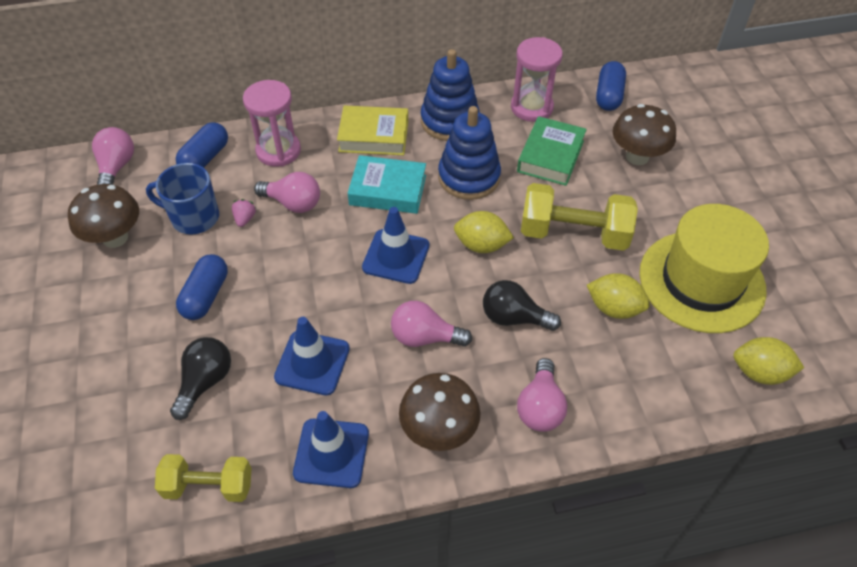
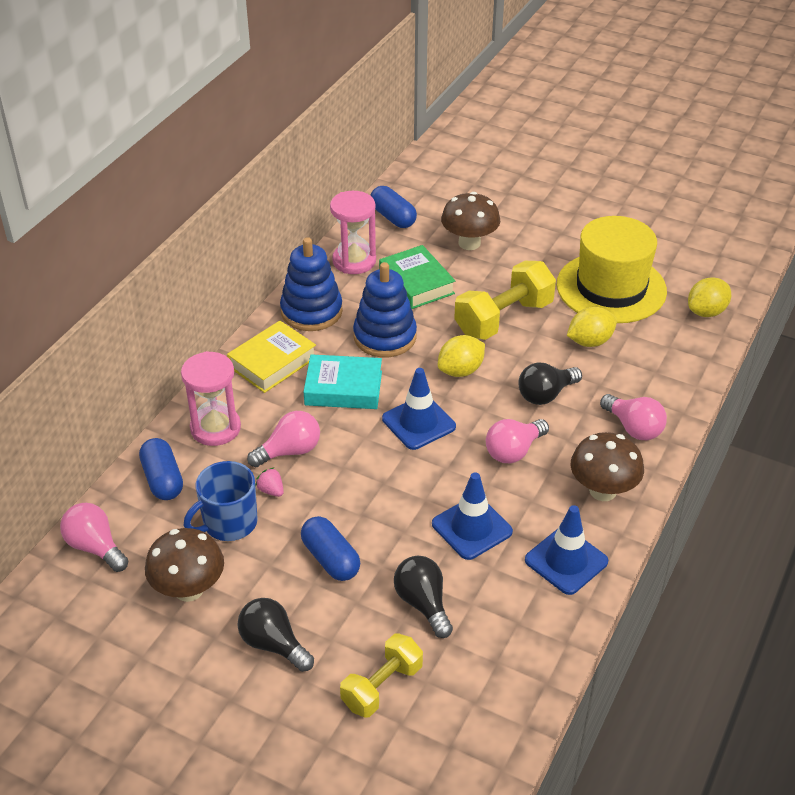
camera: 50 degrees left, 10 degrees down
(98, 316) = (273, 644): none -> black light bulb
(209, 486) = (527, 650): yellow dumbbell -> yellow dumbbell (382, 686)
(388, 190) = (343, 388): turquoise book -> turquoise book turned 45 degrees clockwise

